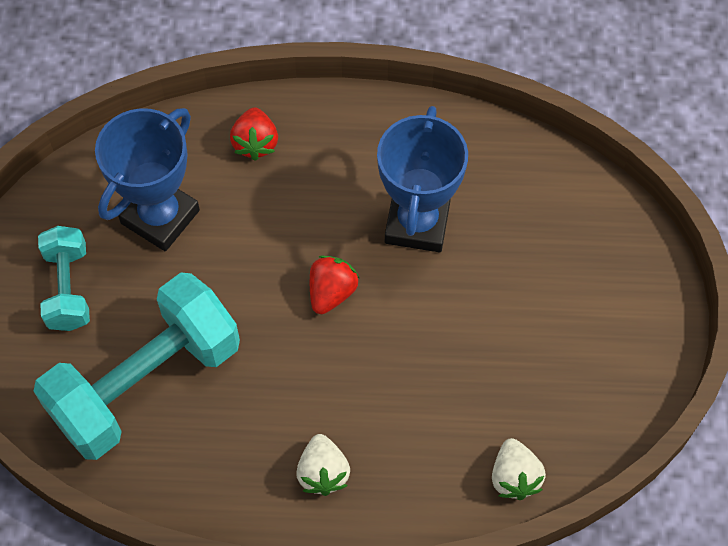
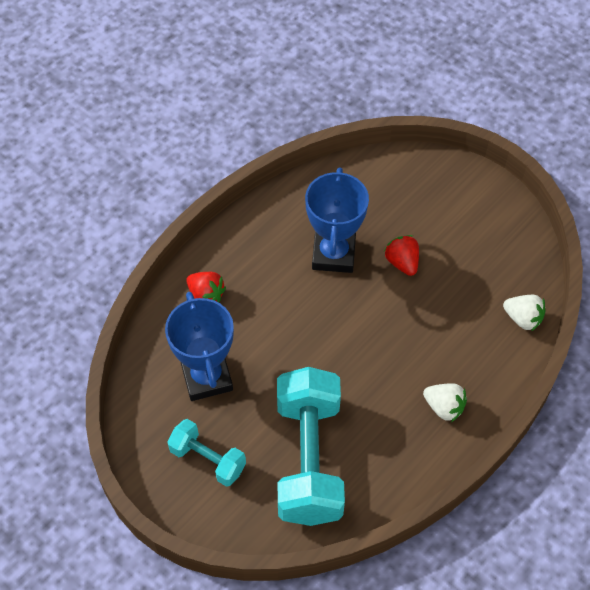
camera: 50 degrees left, 5 degrees down
(331, 292) = (338, 325): red strawberry -> red strawberry (402, 262)
(417, 223) = (333, 254): blue trophy -> blue trophy turned 45 degrees clockwise

